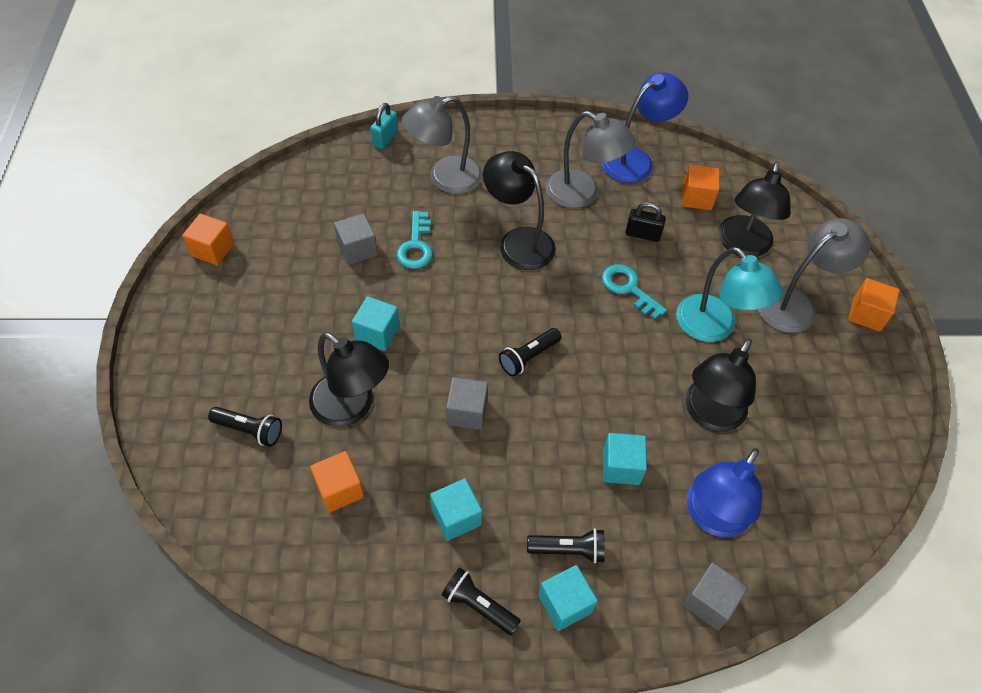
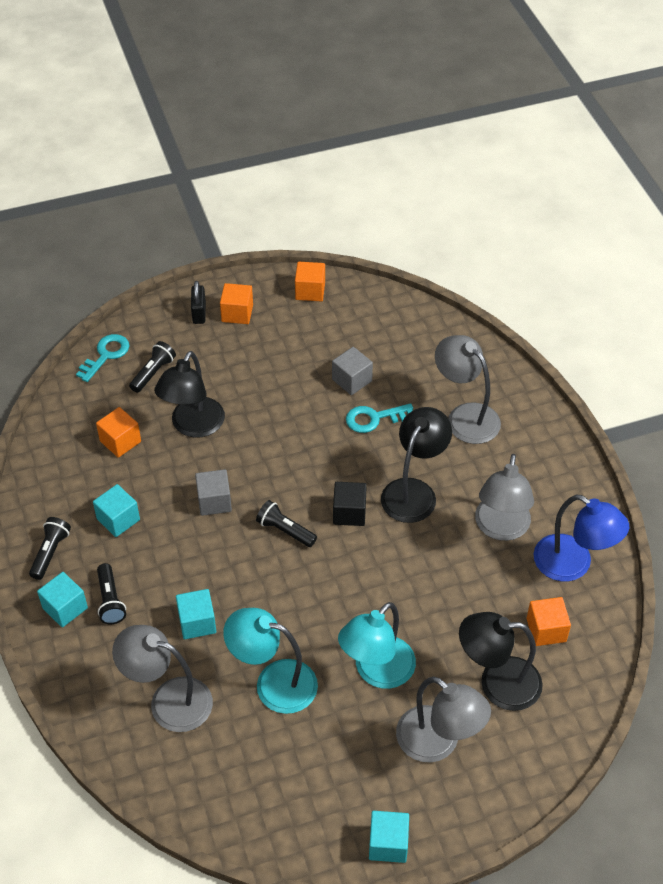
camera: 75 degrees right, 5 degrees down
(249, 430) = (153, 373): black flashlight -> black flashlight turned 150 degrees counterclockwise
(377, 333) = (270, 420): turquoise cube -> turquoise cube (388, 844)
(385, 138) = (493, 358): turquoise padlock -> none
(525, 298) = (349, 513): none -> black cube
(628, 288) = (395, 591): turquoise key -> turquoise key (106, 355)
(642, 234) = (470, 590): black padlock -> black padlock (199, 313)
(709, 415) = (273, 683): black lamp -> turquoise lamp
(710, 602) = (90, 710): grey cube -> none
(712, 517) = (168, 700): blue lamp -> grey lamp
(866, 314) = (453, 815): orange cube -> orange cube (237, 313)

